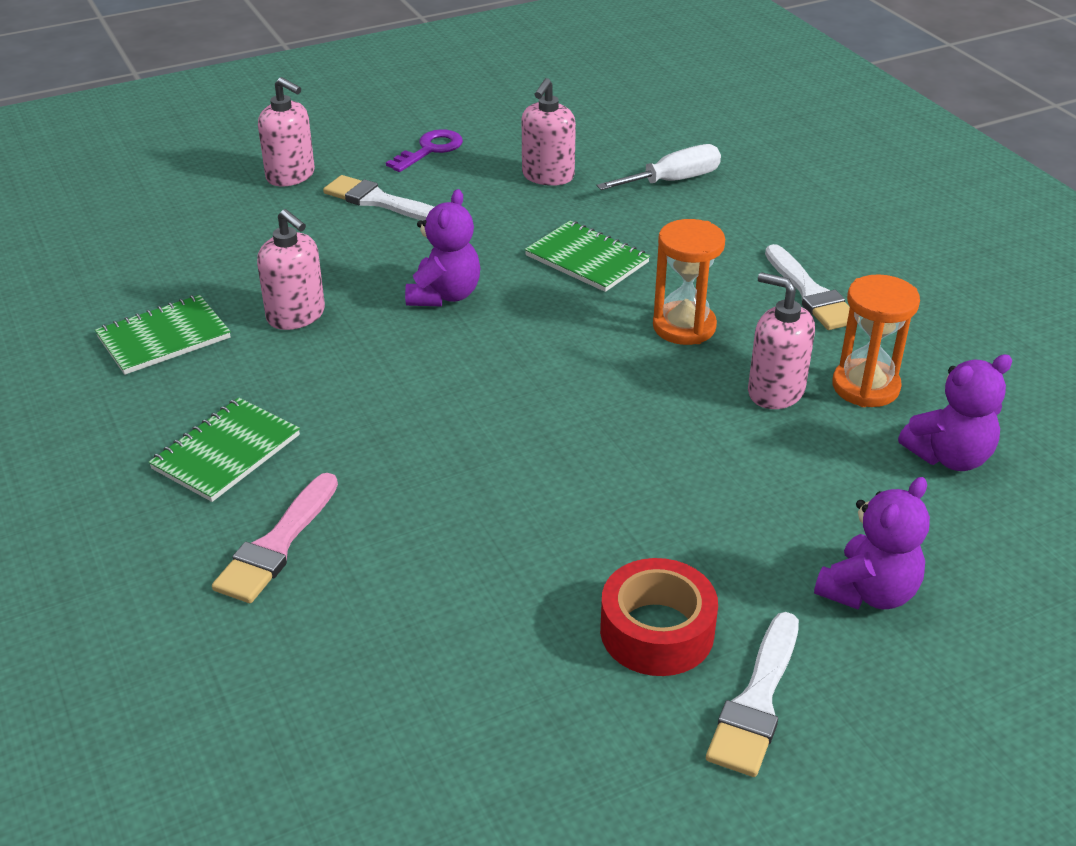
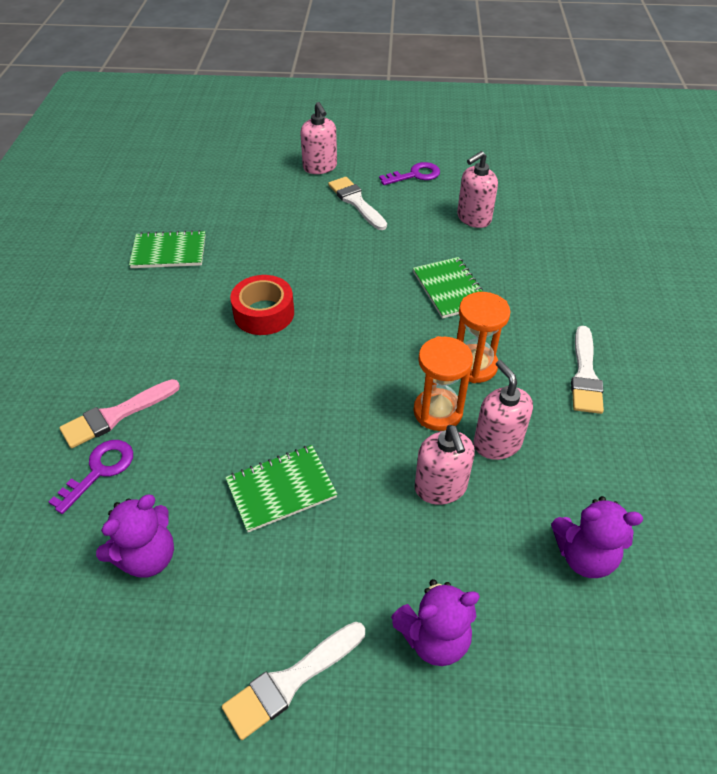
camera: 30 degrees right, 10 degrees up
(226, 452) = (140, 341): green notebook -> green notebook (281, 489)
(296, 315) = (248, 264): pink soap dispenser -> pink soap dispenser (440, 487)
(316, 611) = (99, 470): none -> purple key
(444, 295) = (341, 282): purple teddy bear -> purple teddy bear (147, 556)
(657, 631) = (272, 590): red tape -> red tape (264, 313)
(673, 181) = (555, 250): white screwdriver -> none
(865, 387) = (566, 468): orange hourglass -> orange hourglass (438, 411)

